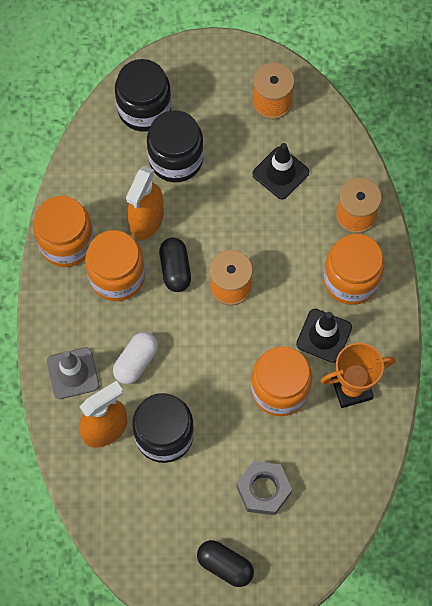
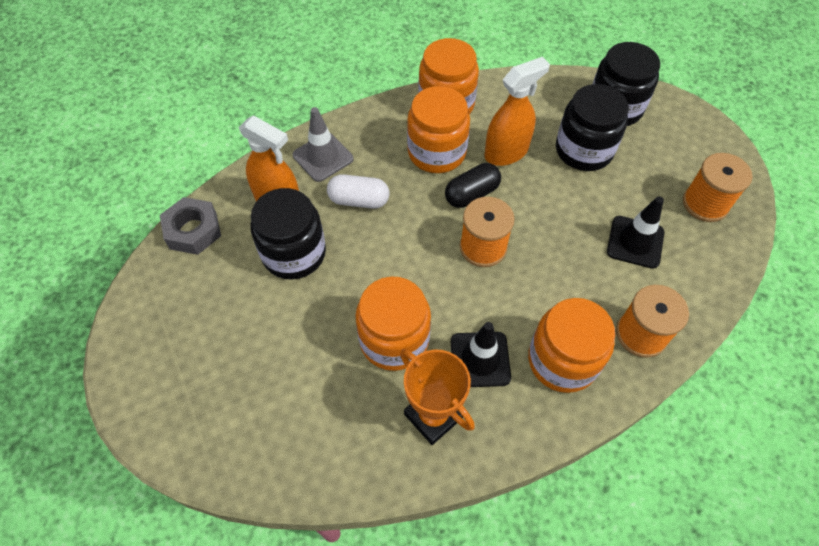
camera: 65 degrees right, 10 degrees down
(146, 220) = (506, 152): orange spray bottle -> orange spray bottle turned 150 degrees clockwise
(225, 565) = (171, 367): black capsule -> none
(263, 490) = (271, 370): grey nut -> grey nut (193, 230)

